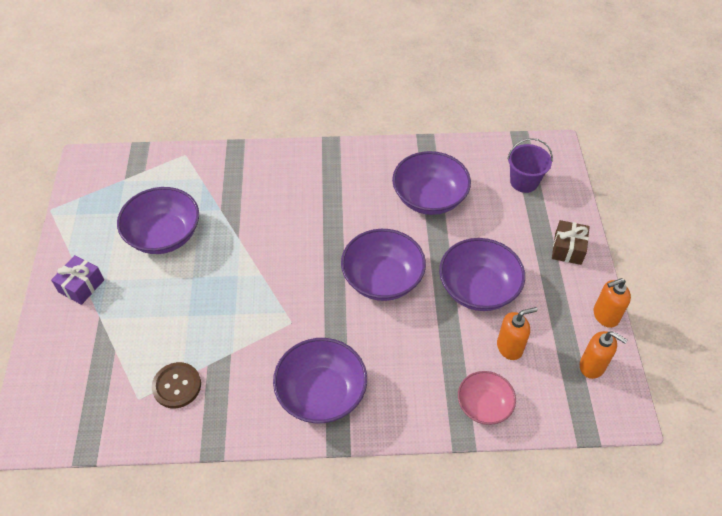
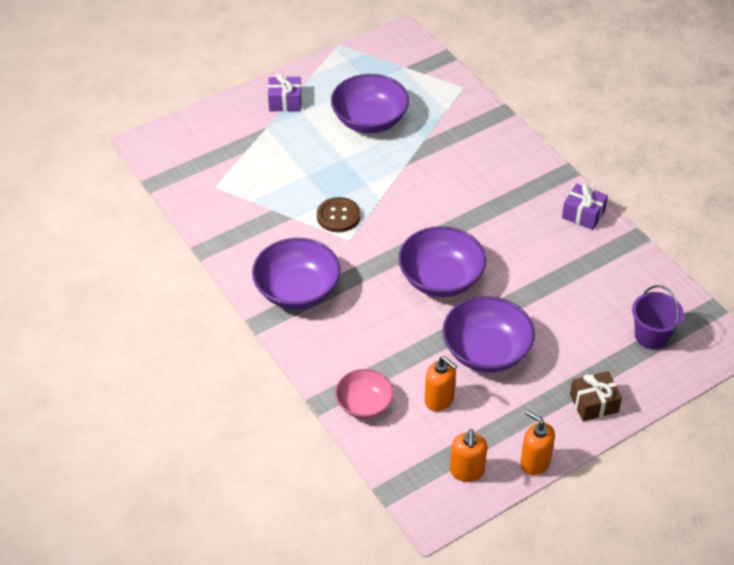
camera: 60 degrees right, 5 degrees down
(177, 386) = (241, 202): brown button -> brown button (338, 216)
(381, 156) = (583, 214): none -> purple gift
(429, 198) = (563, 271): purple bowl -> none

